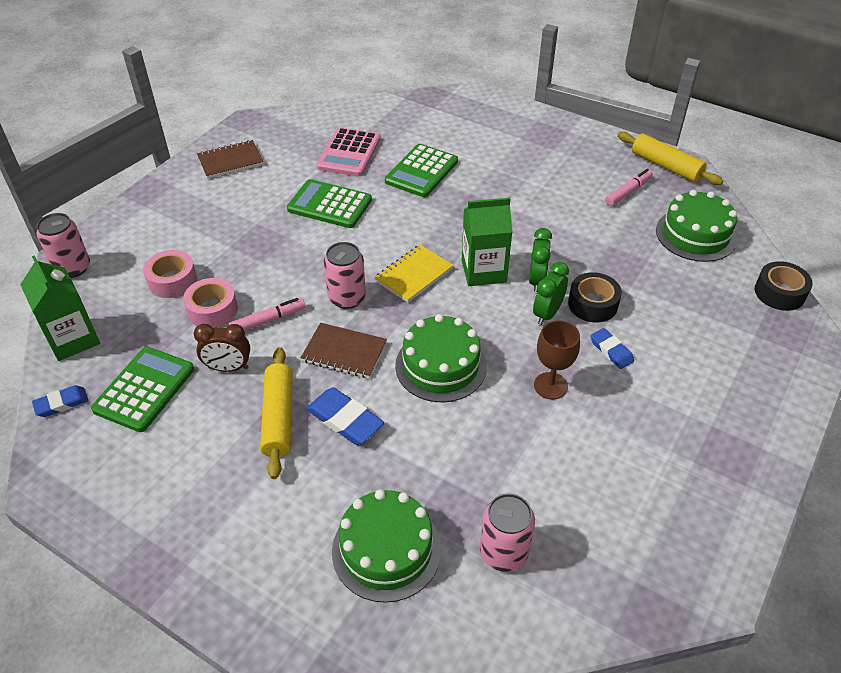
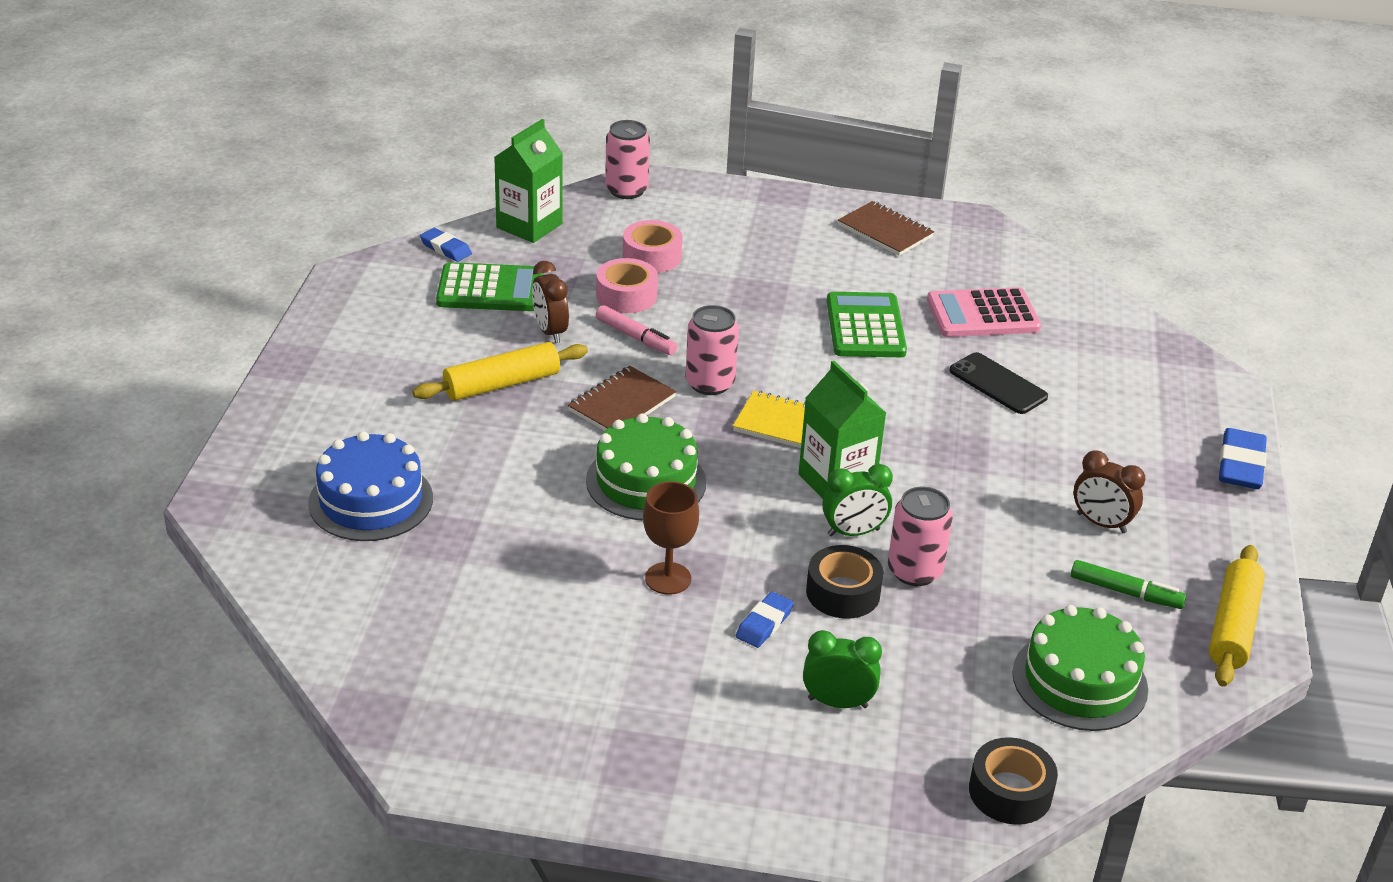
camera: 65 degrees right, 10 degrees down
(344, 352) = (622, 404): brown notebook -> brown notebook turned 45 degrees clockwise
(345, 420) = (523, 430): blue eraser -> blue eraser (1240, 465)
(386, 550) = (371, 500): green cake -> blue cake
(421, 171) = (998, 384): green calculator -> black phone
(503, 552) = (404, 585): pink can -> pink can (914, 571)
(547, 314) = (795, 553): green clock -> green clock (837, 703)
(567, 179) = (1101, 523): none -> brown clock
(628, 192) = (1125, 592): pink marker -> green marker

